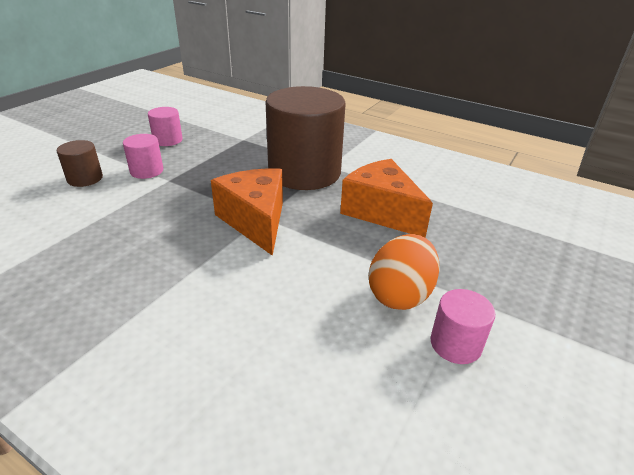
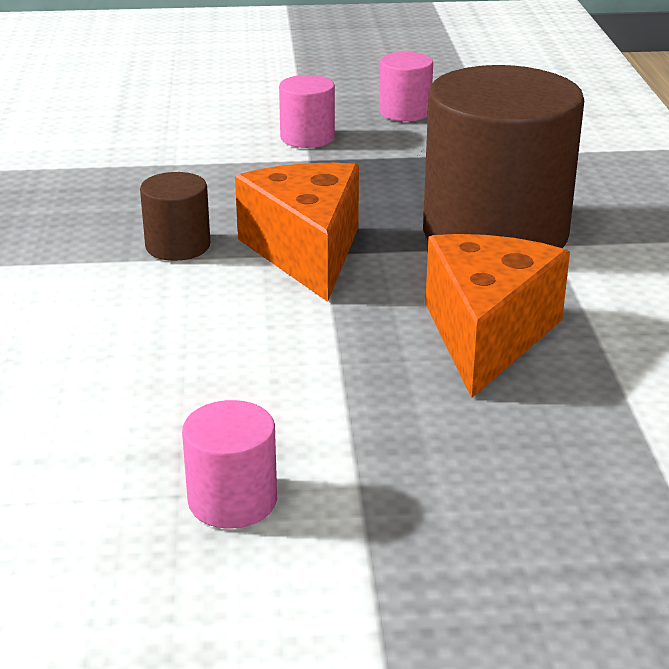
camera: 55 degrees right, 5 degrees down
(85, 178) = (232, 117): brown cylinder -> brown cylinder (178, 246)
(256, 221) = (307, 252): orange cheese -> orange cheese turned 45 degrees counterclockwise
(400, 294) = (289, 420): orange egg -> none

